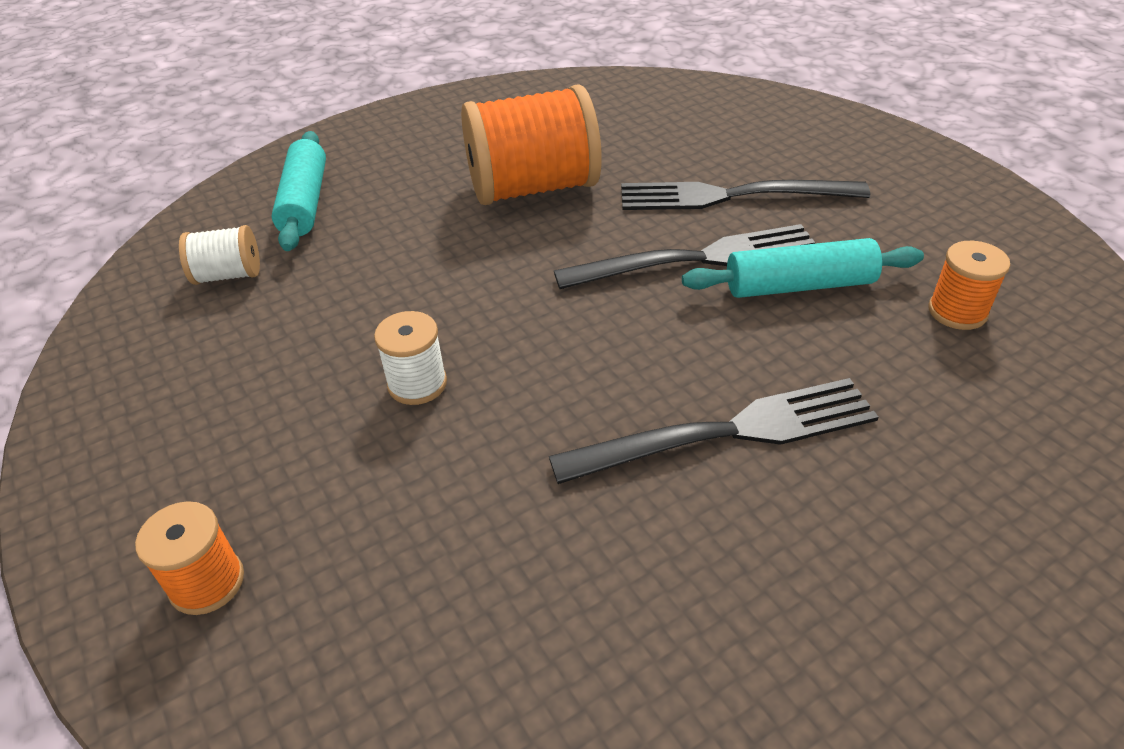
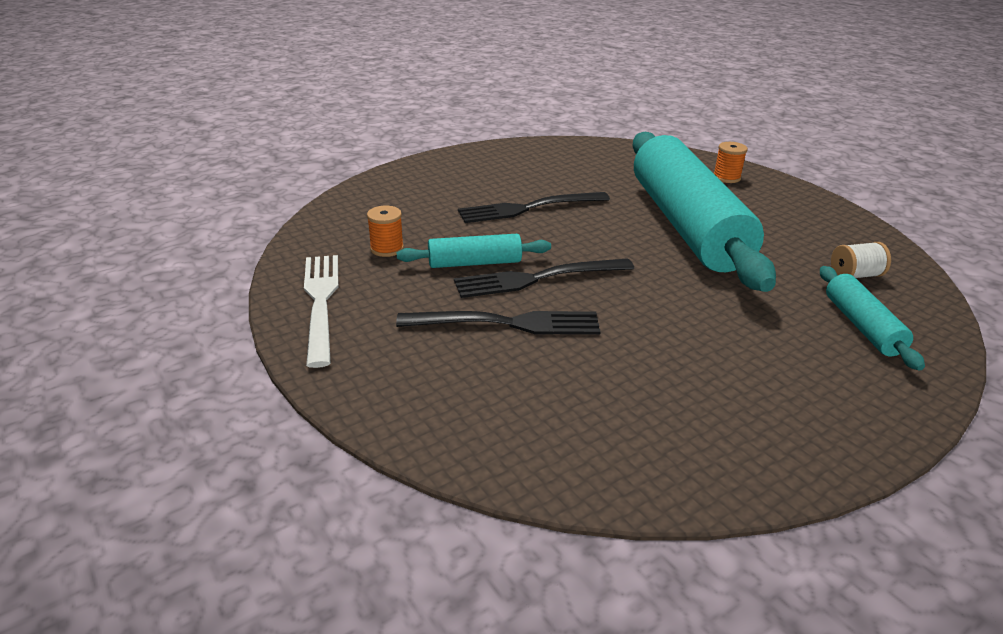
camera: 175 degrees right, 10 degrees down
(417, 384) = (686, 225): white spool -> turquoise rolling pin
(533, 188) = (675, 334): orange spool -> none
(984, 218) = (320, 301): none -> white fork

